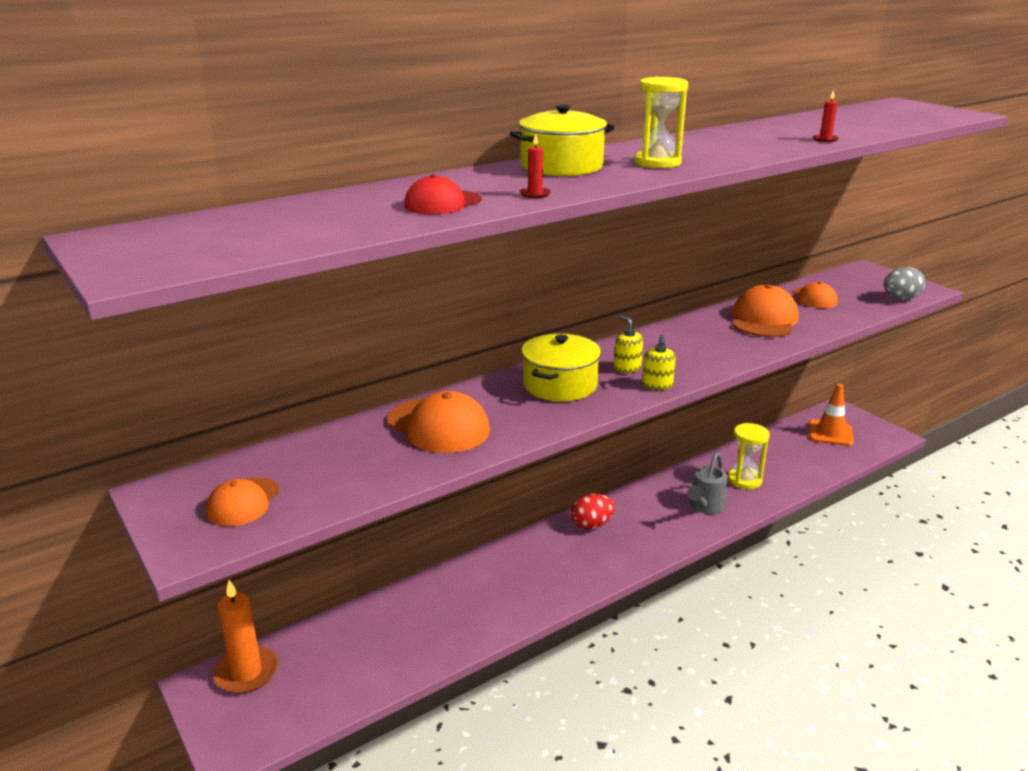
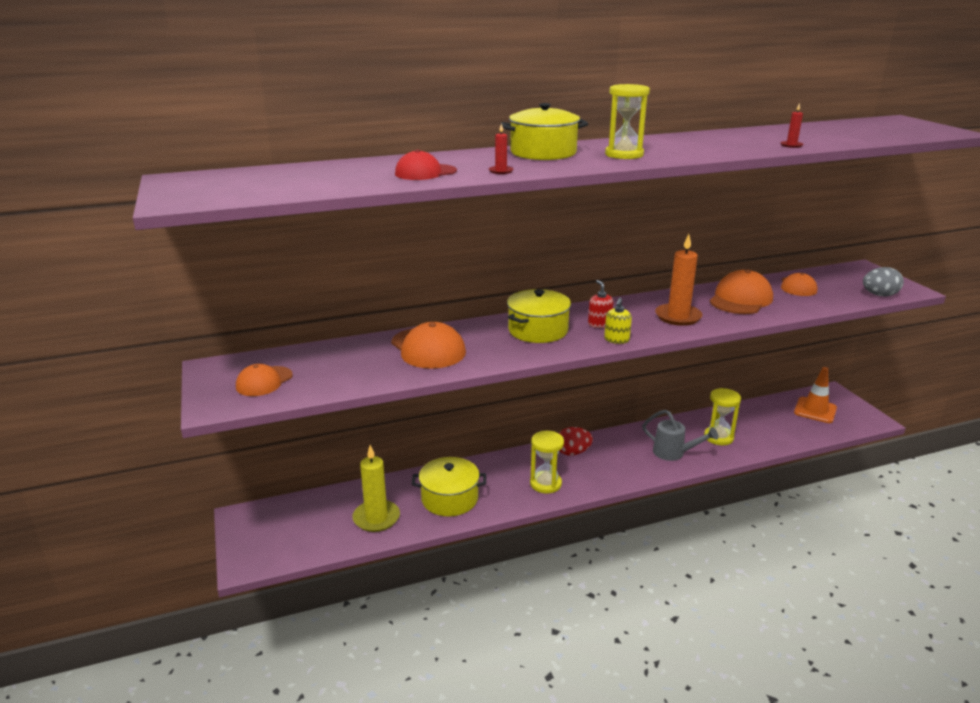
camera: 15 degrees right, 0 degrees up
(246, 672) = (274, 514): orange candle -> orange candle (678, 317)
(386, 652) = (376, 518): none -> yellow candle
(468, 609) = (449, 499): none -> yellow pot
(576, 569) = (545, 484): none -> yellow hourglass
(627, 368) = (599, 324): yellow soap dispenser -> red soap dispenser
(705, 507) = (674, 453): grey watering can -> grey watering can turned 105 degrees counterclockwise

